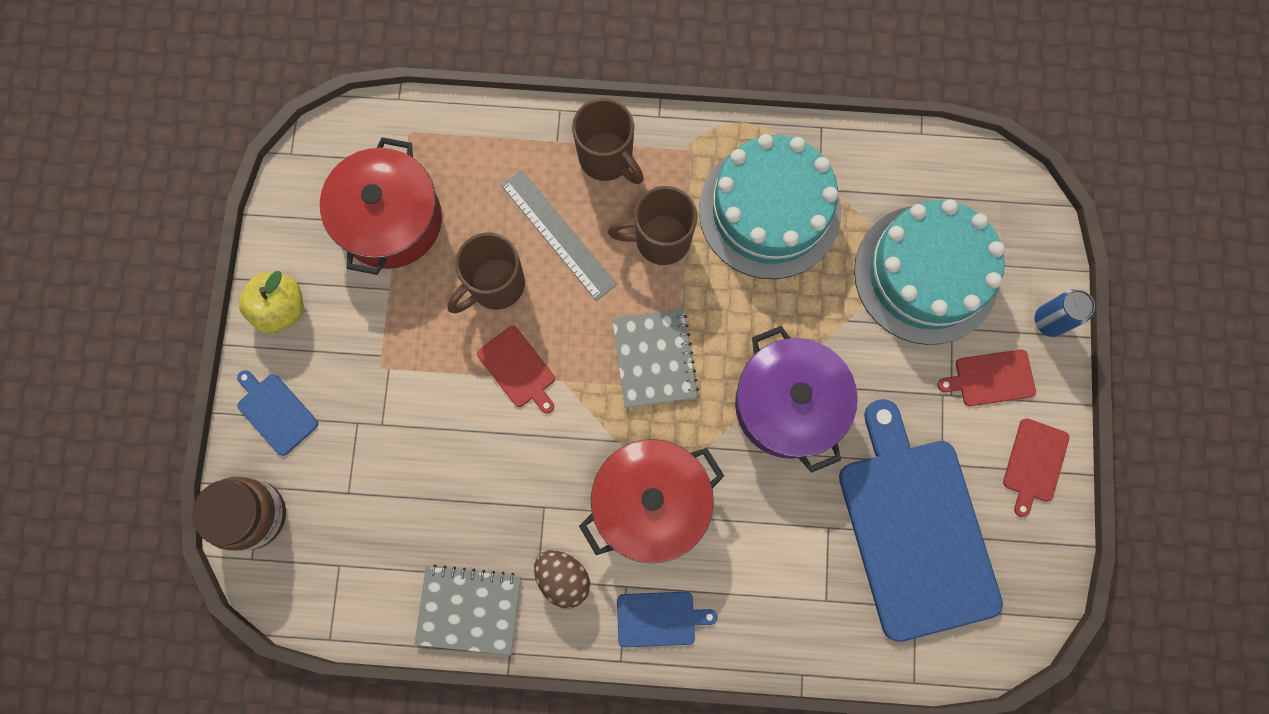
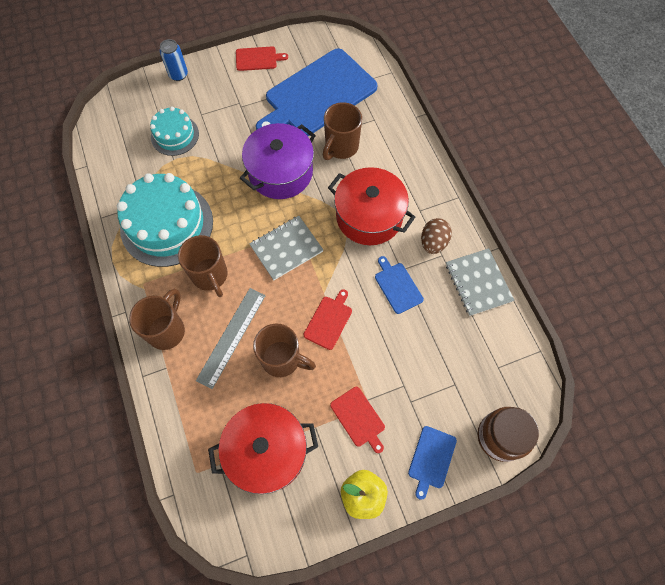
camera: 115 degrees left, 10 degrees down
(659, 619) = (426, 188): blue cutting board -> blue cutting board (397, 286)
(794, 519) = (341, 147): none -> brown mug
(926, 274) = (175, 135): turquoise cake -> turquoise cake, size x0.56
(991, 378) = (221, 89): red cutting board -> red cutting board (358, 418)

